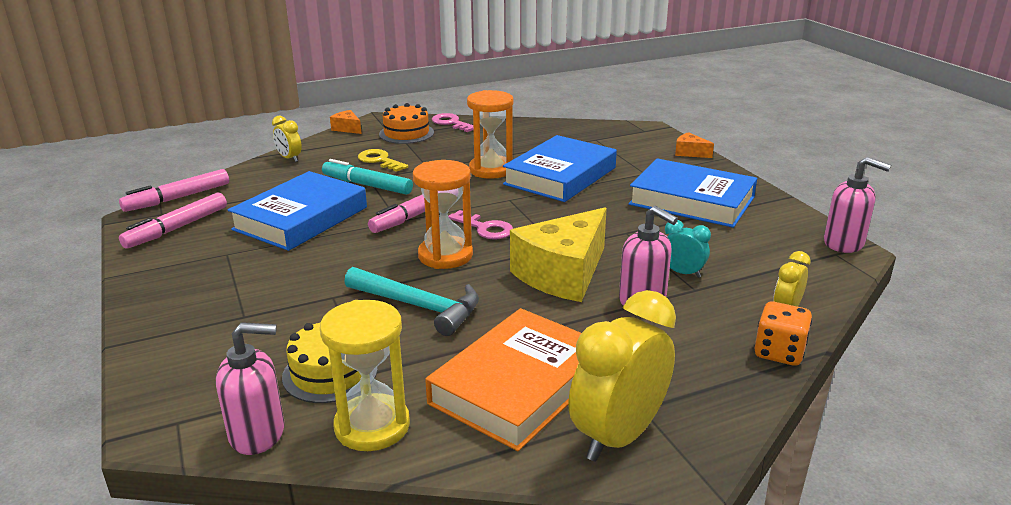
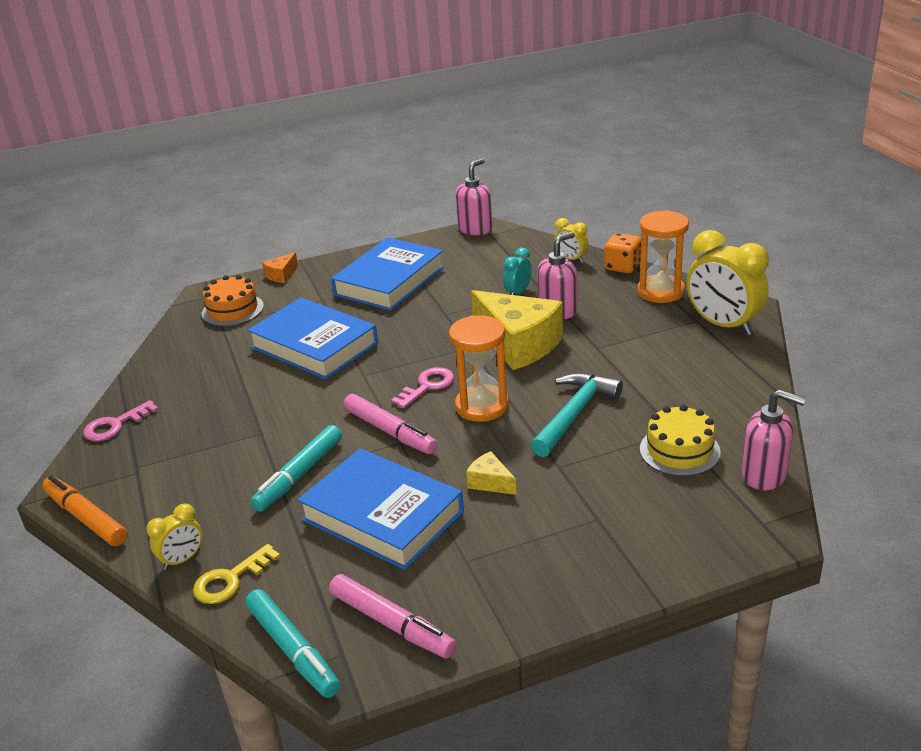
camera: 85 degrees left, 5 degrees up
(178, 198) = (292, 649): pink marker -> turquoise marker
(258, 433) = (764, 475): pink soap dispenser -> pink soap dispenser turned 120 degrees clockwise
(323, 262) = (490, 482): none -> yellow cheese
(347, 129) = (86, 518): orange cheese -> orange marker
(372, 426) = (740, 421): yellow hourglass -> none
(379, 160) = (223, 474): yellow key -> yellow key (230, 580)
(406, 133) = (134, 460): orange cake -> orange cake (232, 310)
(491, 170) = (283, 388): orange hourglass -> orange hourglass (660, 291)
(518, 385) = (678, 362): orange book -> none

